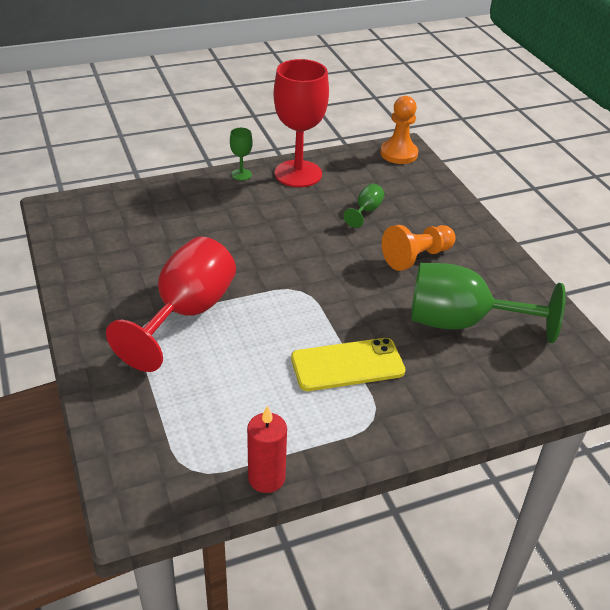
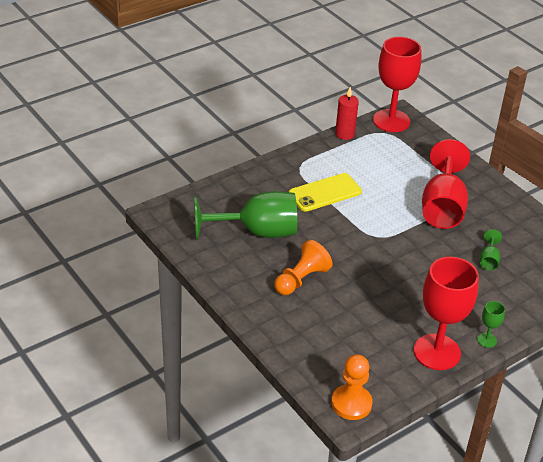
camera: 165 degrees right, 0 degrees up
(161, 496) = (391, 121): none -> red goblet
(366, 211) = (357, 319): green goblet -> green goblet (488, 260)

